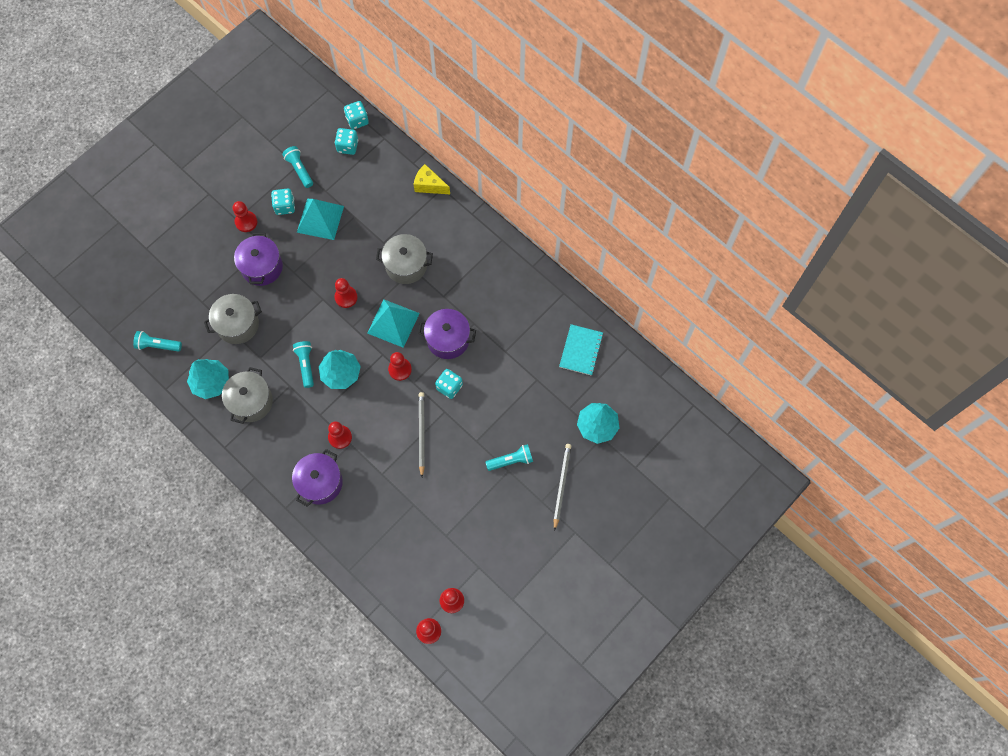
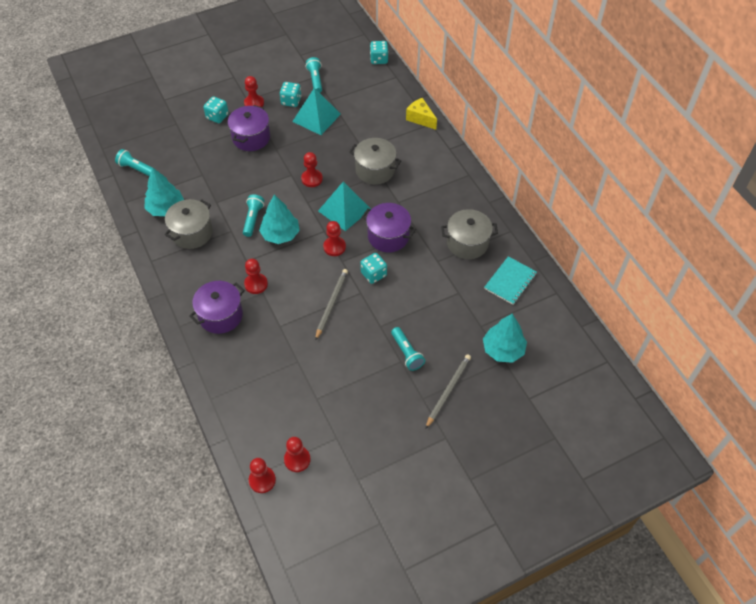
camera: 20 degrees right, 15 degrees down
(238, 325) = (210, 173): grey pot -> grey pot (467, 243)
(347, 146) = (363, 74): turquoise dice -> turquoise dice (217, 116)
(511, 460) = (407, 353): turquoise flashlight -> turquoise flashlight turned 60 degrees clockwise

